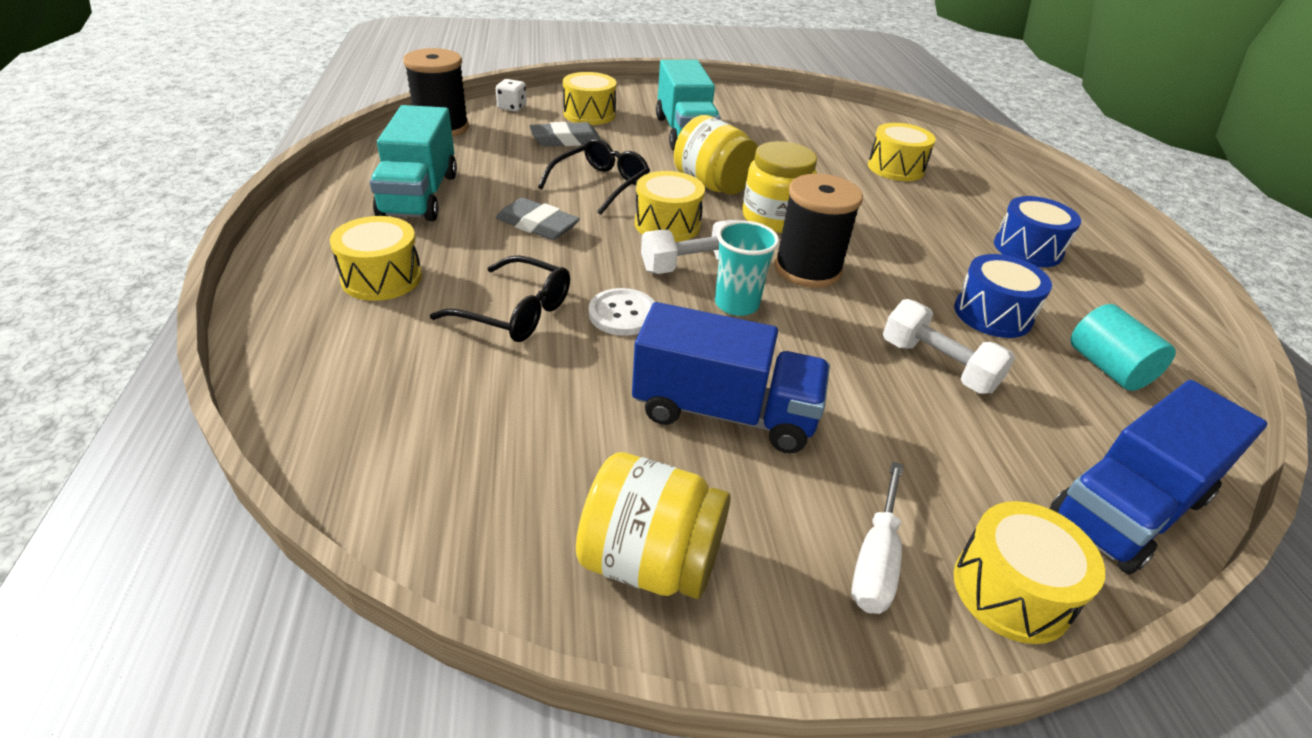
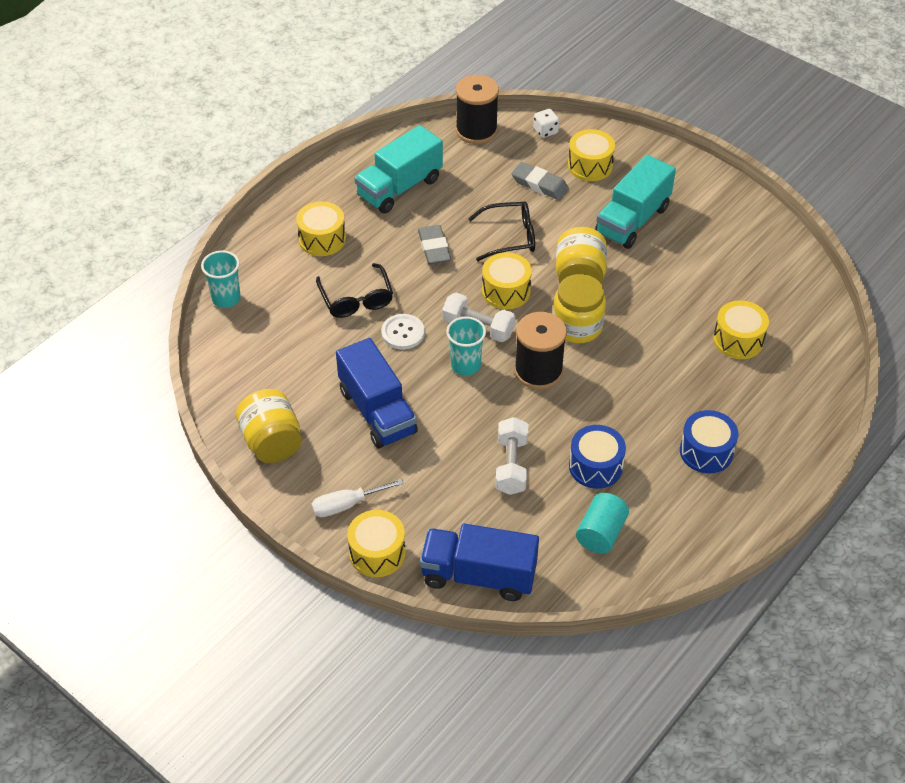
camera: 50 degrees right, 10 degrees up
(310, 415) = (226, 298): none -> turquoise cup

